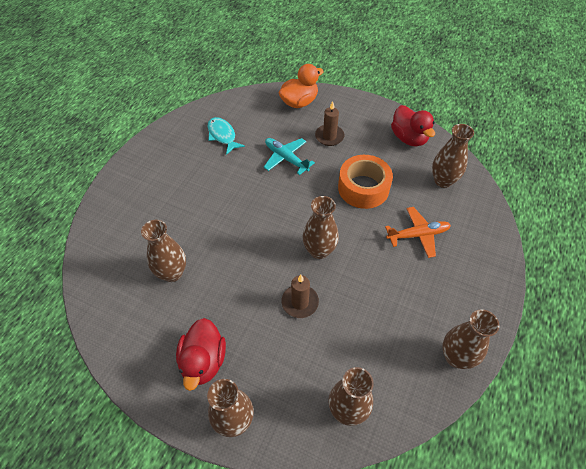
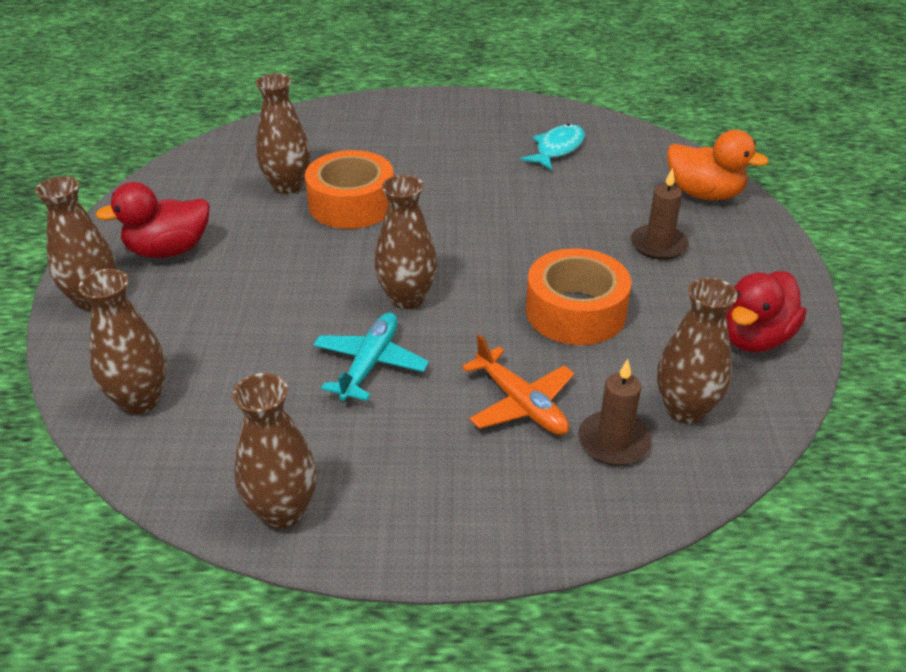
camera: 65 degrees right, 15 degrees down
(215, 246) = (351, 204): none -> orange tape
(286, 158) = (566, 216): turquoise plane -> turquoise plane (370, 364)
(300, 302) = (300, 305): brown candle -> brown candle (613, 441)

